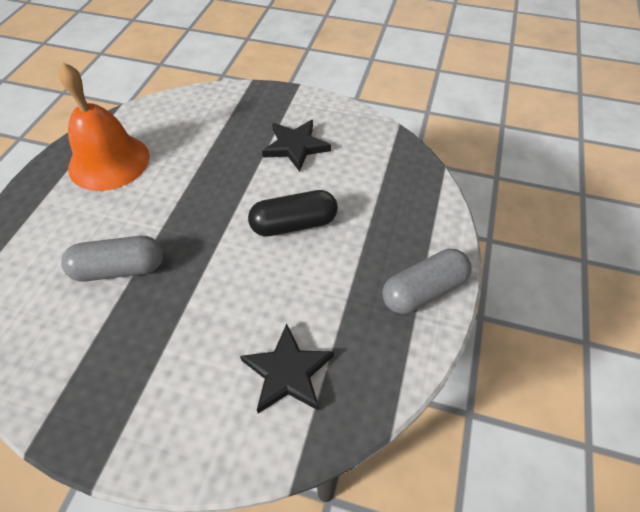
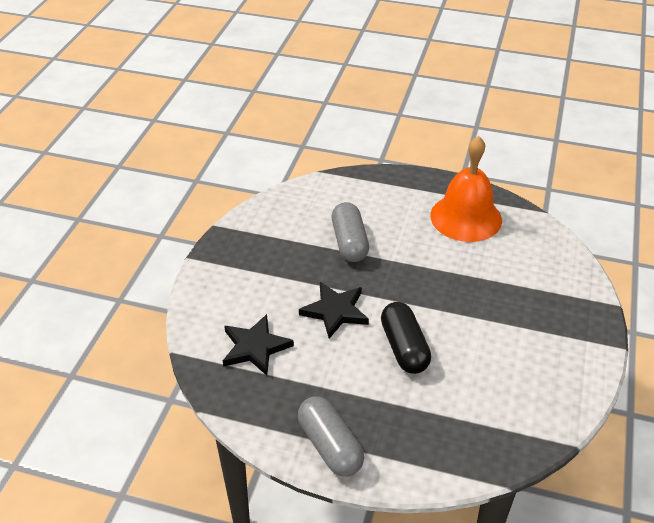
camera: 90 degrees right, 10 degrees down
(295, 146) = (512, 346): black star -> black star (335, 311)

